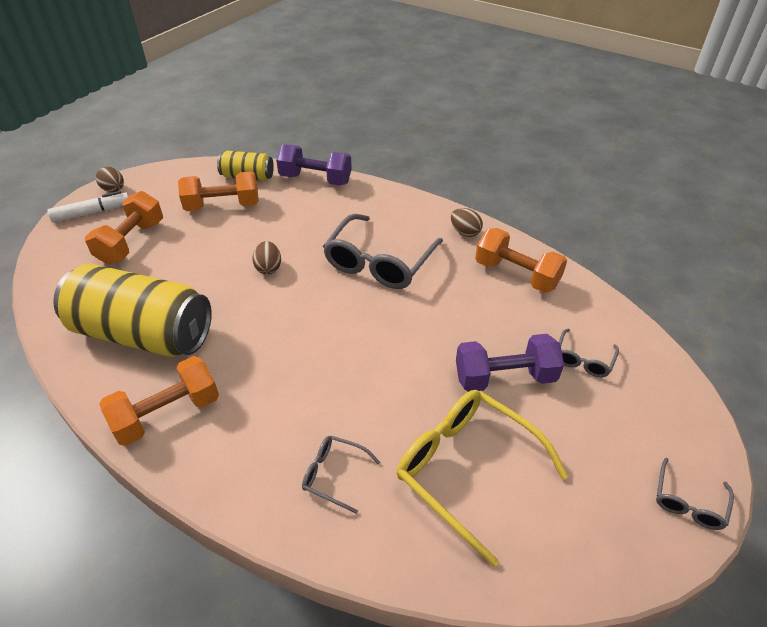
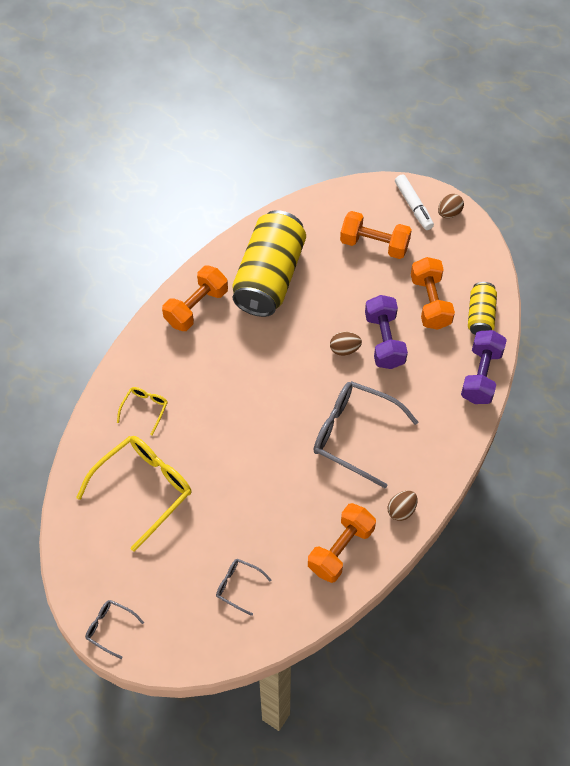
camera: 90 degrees right, 15 degrees up
(167, 414) = (196, 307): orange dumbbell -> orange dumbbell turned 75 degrees clockwise
(334, 475) = (144, 409): grey glasses -> yellow glasses
(504, 377) = (221, 523): purple dumbbell -> purple dumbbell (384, 340)

